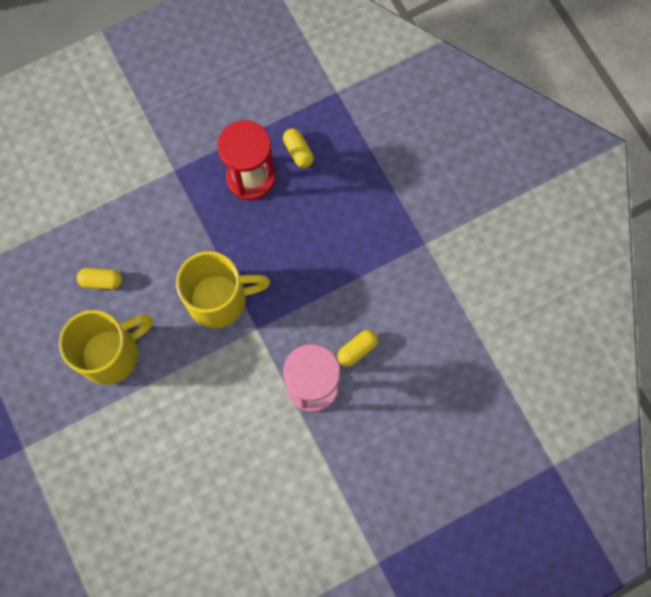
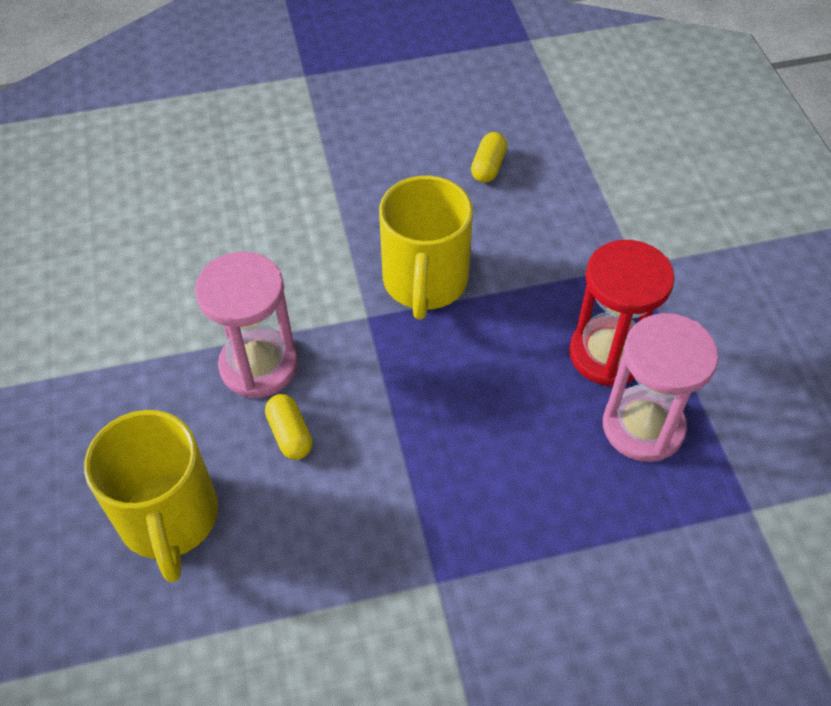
camera: 105 degrees right, 20 degrees down
(111, 354) = (388, 162): yellow mug -> yellow mug (169, 519)
(298, 152) = (643, 426): yellow capsule -> pink hourglass

